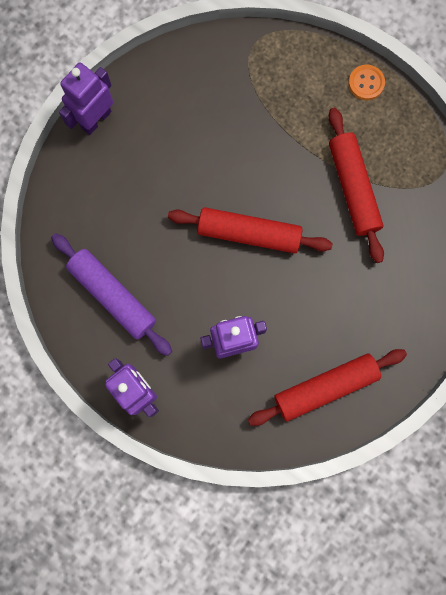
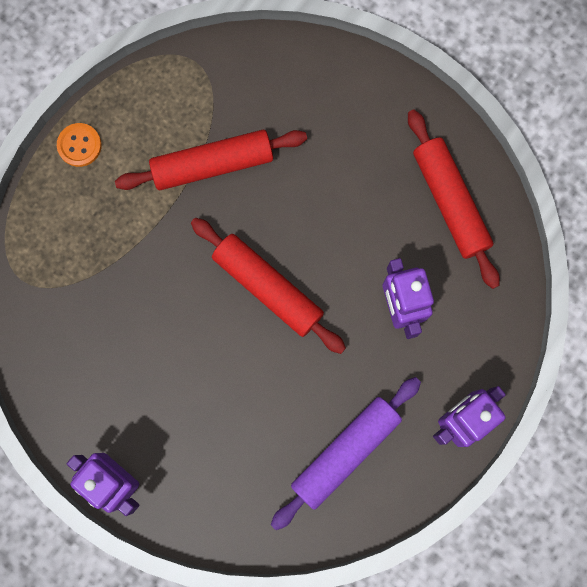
camera: 90 degrees left, 0 degrees up
(249, 233) = (268, 287): red rolling pin -> red rolling pin turned 60 degrees counterclockwise

